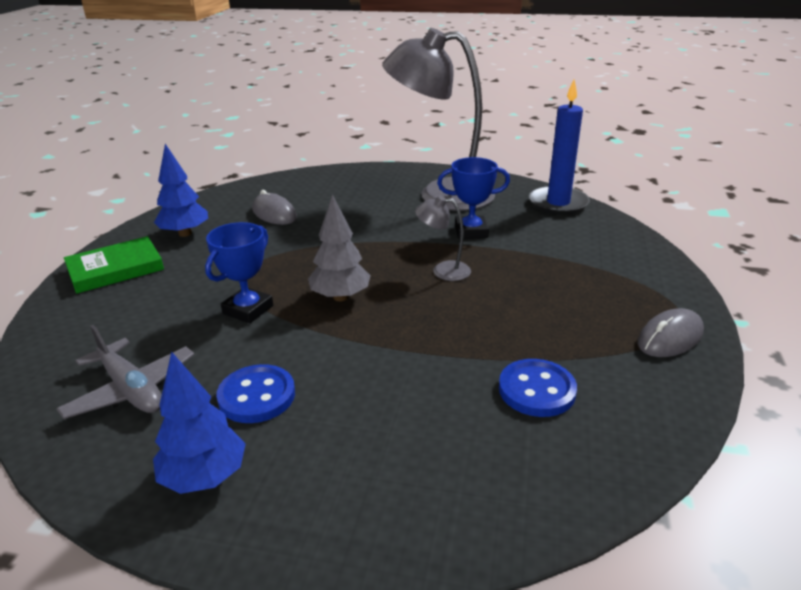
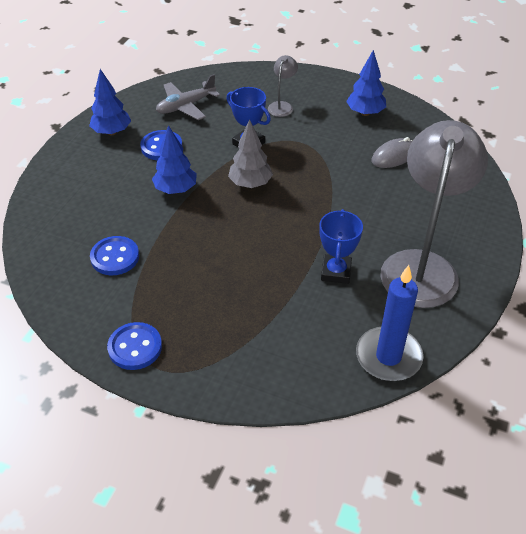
camera: 100 degrees right, 15 degrees up
(115, 269) = (317, 88): green book -> none
(367, 359) = (176, 189): none -> blue tree
(443, 271) = (271, 241): grey lamp -> grey lamp (282, 106)
(670, 338) = (135, 347): grey mouse -> blue button

